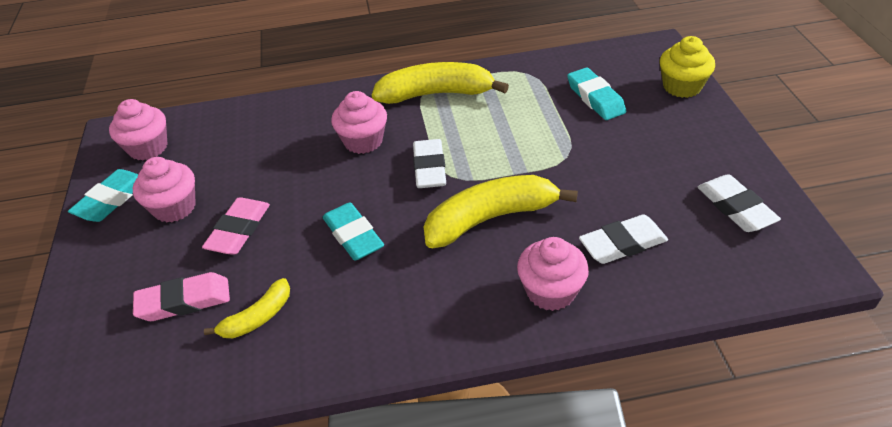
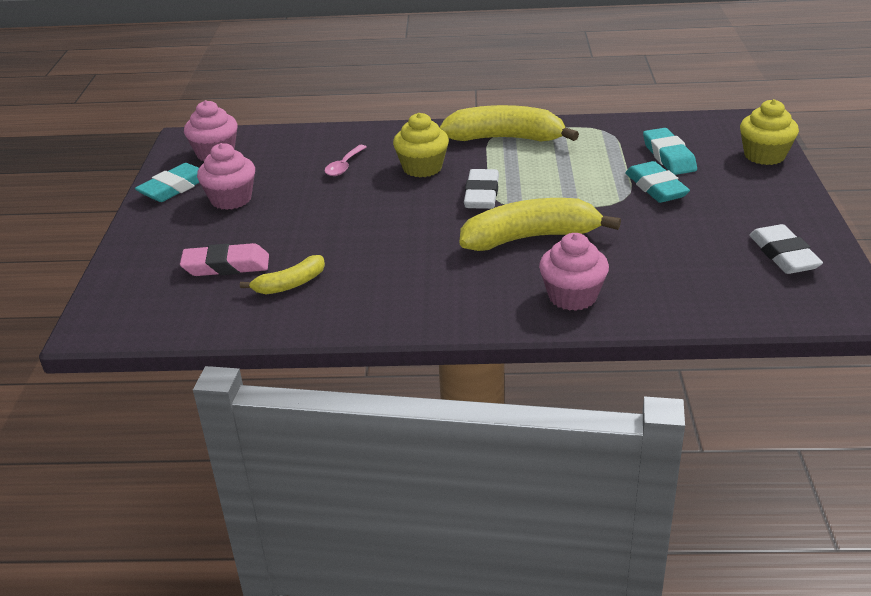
camera: 10 degrees right, 10 degrees down
(239, 230) = (287, 221): pink eraser -> none
(284, 148) = (344, 166): none -> pink spoon
(353, 236) = (393, 236): turquoise eraser -> turquoise eraser (656, 187)
(363, 141) = (422, 168): pink cupcake -> yellow cupcake
(622, 244) = (656, 270): white eraser -> none

